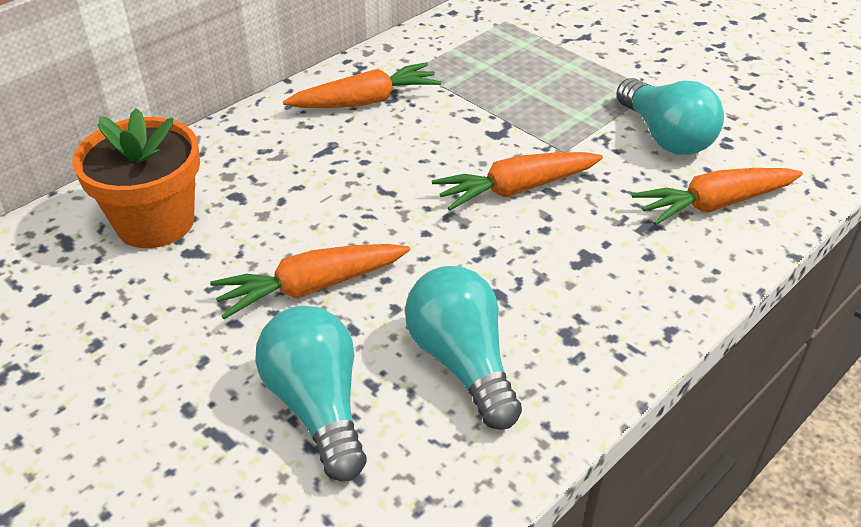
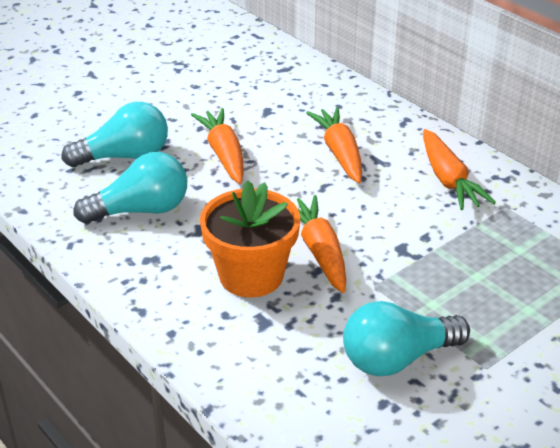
camera: 95 degrees right, 5 degrees down
(155, 222) = (298, 96): orange flower pot -> orange flower pot (251, 276)
(714, 204) = (286, 370): orange carrot -> orange carrot (340, 153)

